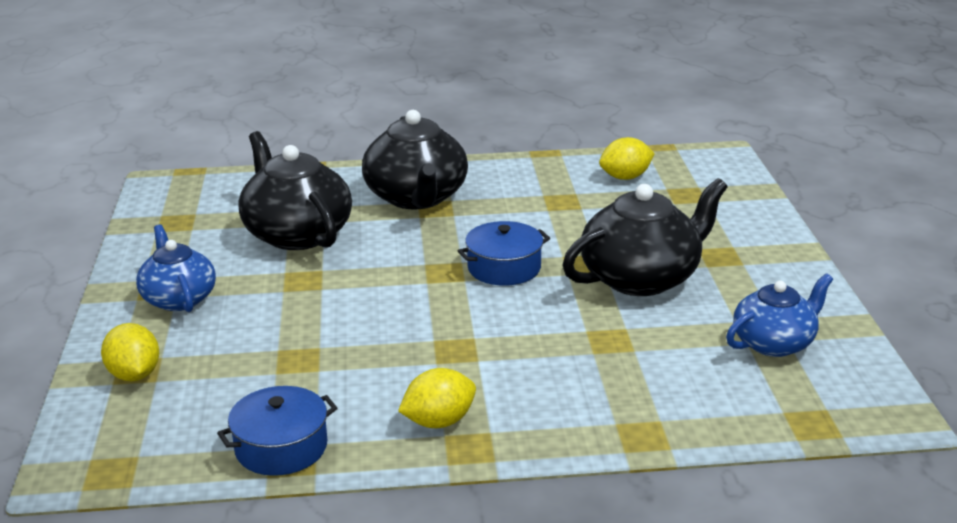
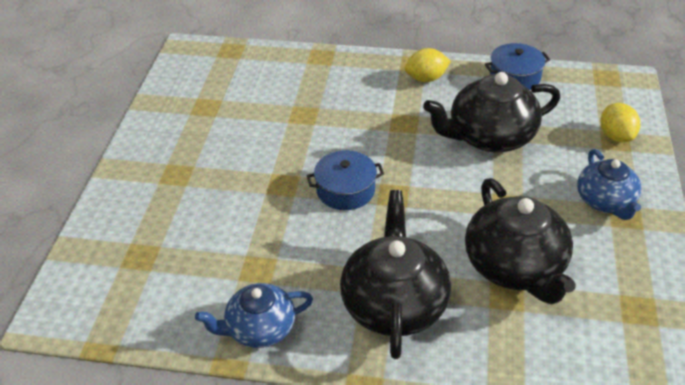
camera: 165 degrees left, 15 degrees up
(625, 177) = (175, 296): yellow lemon -> none
(642, 278) = (249, 162): black teapot -> black teapot (490, 137)
(774, 343) = (206, 97): blue teapot -> blue teapot (259, 329)

